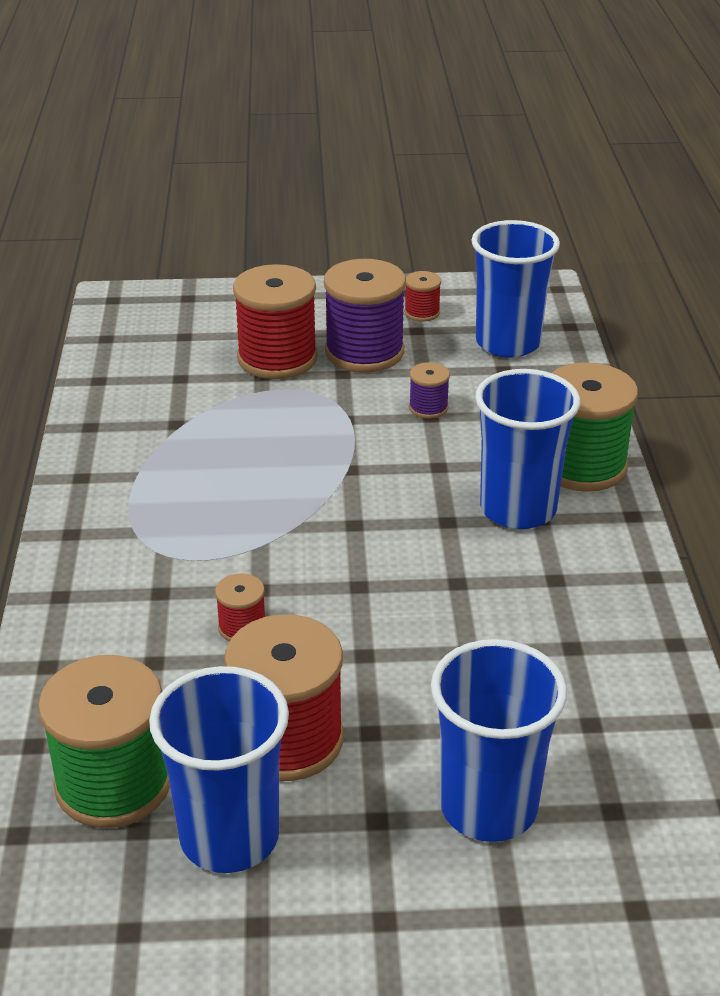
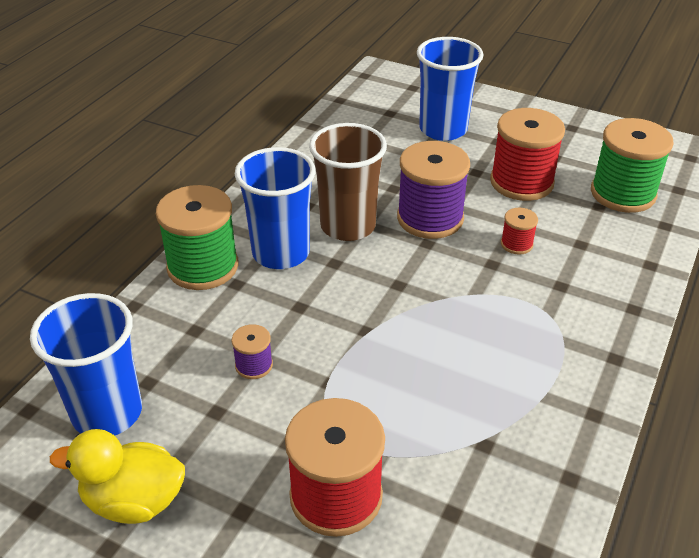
camera: 150 degrees left, 5 degrees up
(229, 837) = (571, 156): blue cup -> none
(364, 352) = (245, 464): purple spool -> purple spool (430, 218)
(422, 313) = (134, 501): red spool -> yellow duck
(475, 570) = (348, 226): none -> brown cup

